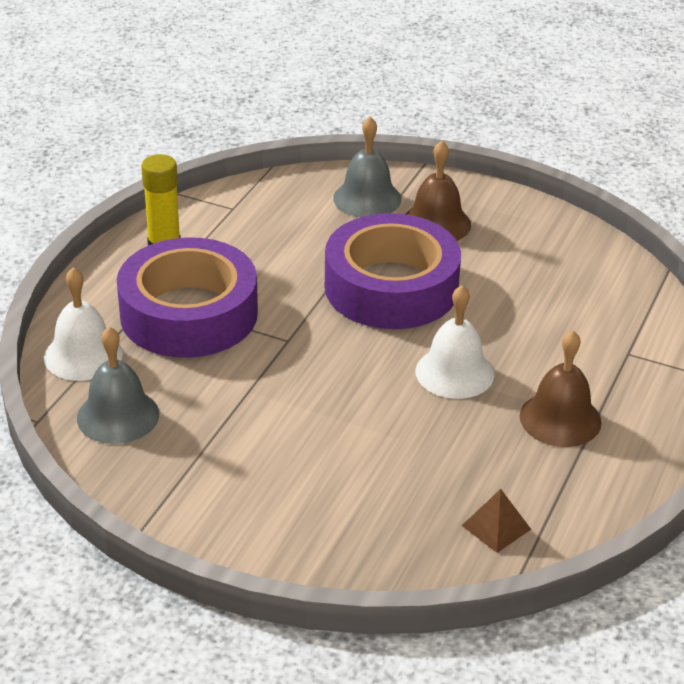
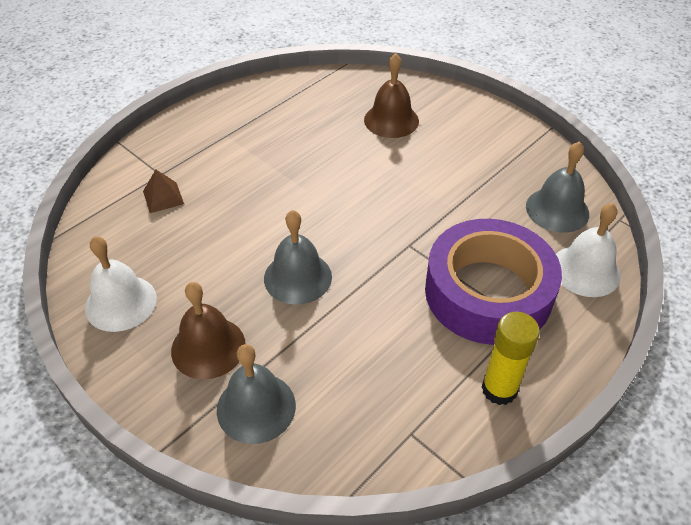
camera: 160 degrees left, 10 degrees up
(391, 287) = (297, 277): purple tape -> grey bell
(454, 372) = (295, 187): white bell -> white bell (121, 303)
(496, 527) = (333, 92): brown pyramid -> brown pyramid (163, 197)
(560, 419) = (247, 140): brown bell -> brown bell (391, 120)

